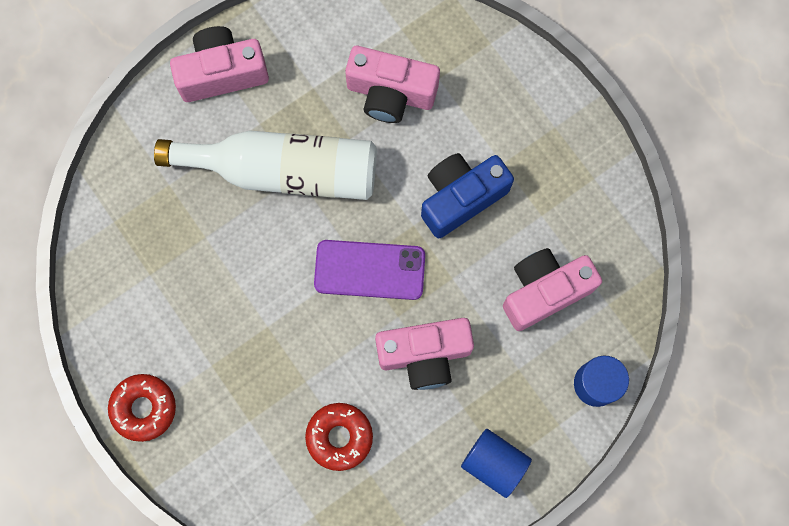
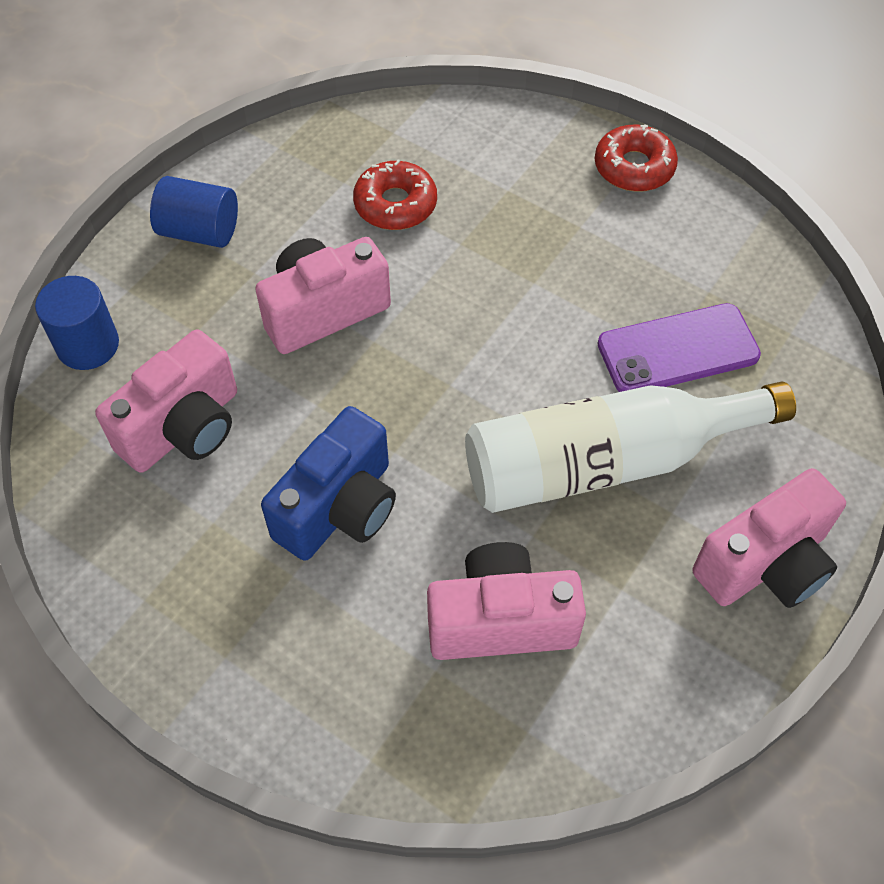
camera: 160 degrees right, 20 degrees down
(369, 270) = (432, 380): purple phone -> purple phone (678, 350)

